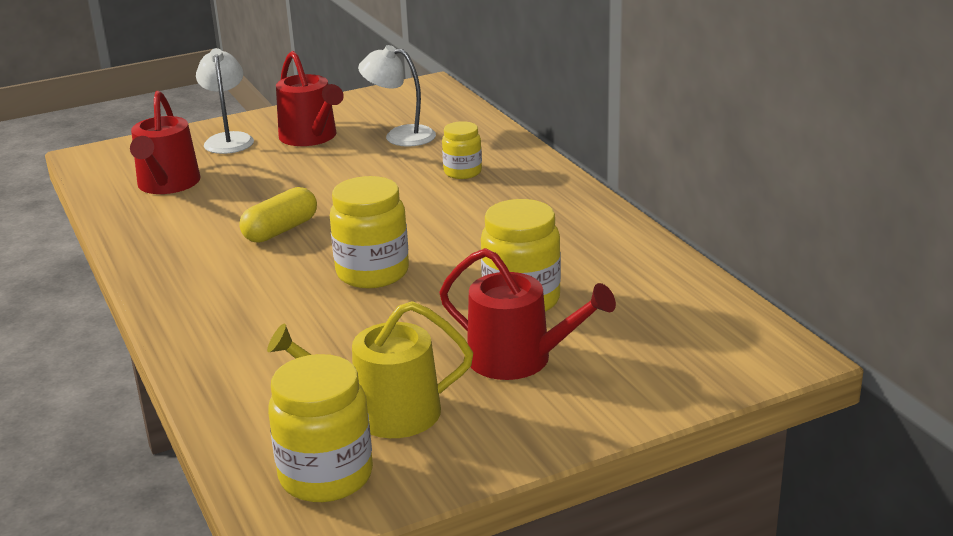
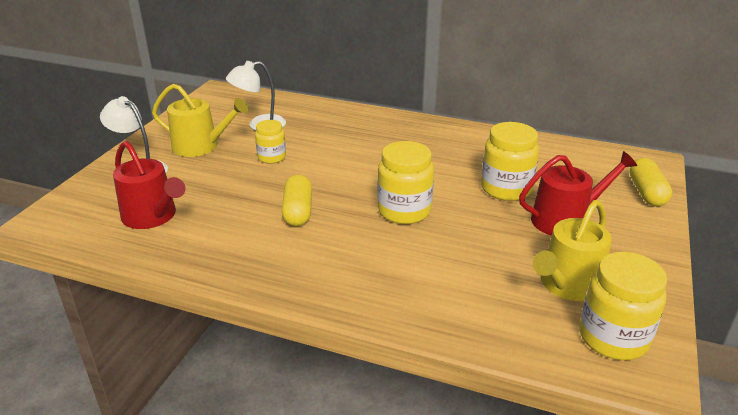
camera: 45 degrees left, 5 degrees up
(311, 137) = (201, 146): red watering can -> yellow watering can
(462, 172) = (339, 133): yellow jar -> yellow jar (272, 157)
(688, 382) = (646, 193): none -> yellow capsule

